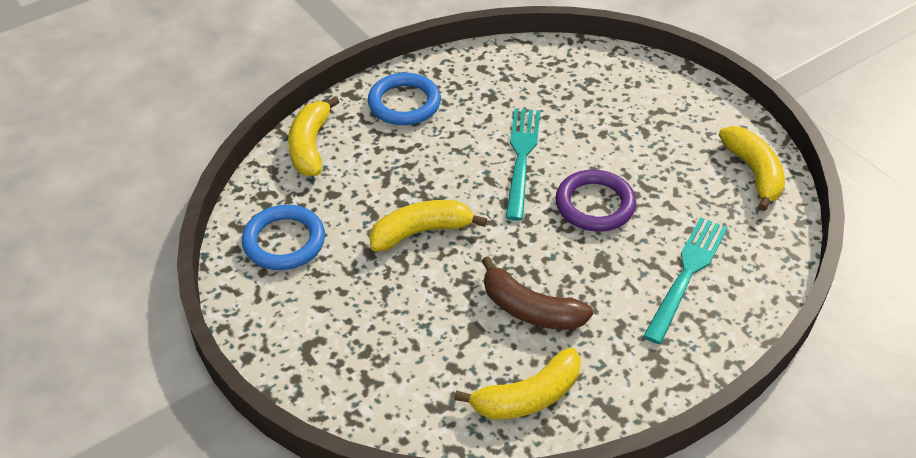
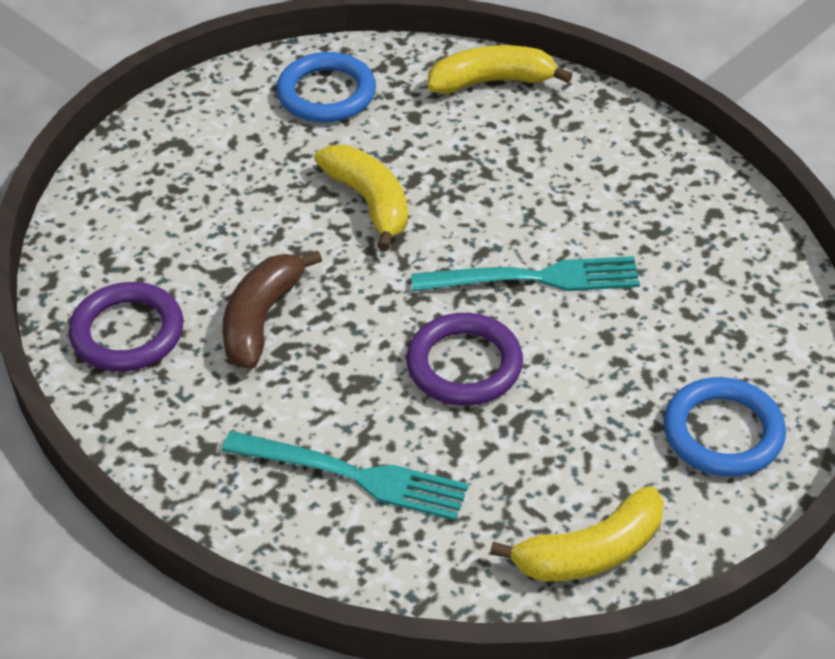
camera: 80 degrees right, 0 degrees up
(404, 103) = (604, 148): blue ring -> blue ring (723, 432)
(528, 397) = (127, 332): yellow banana -> purple ring

